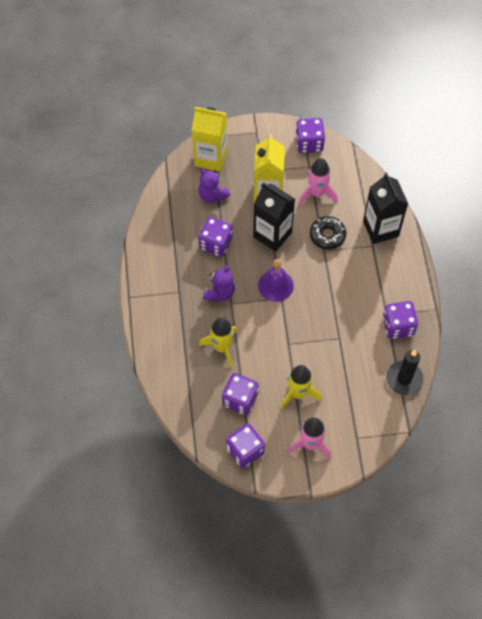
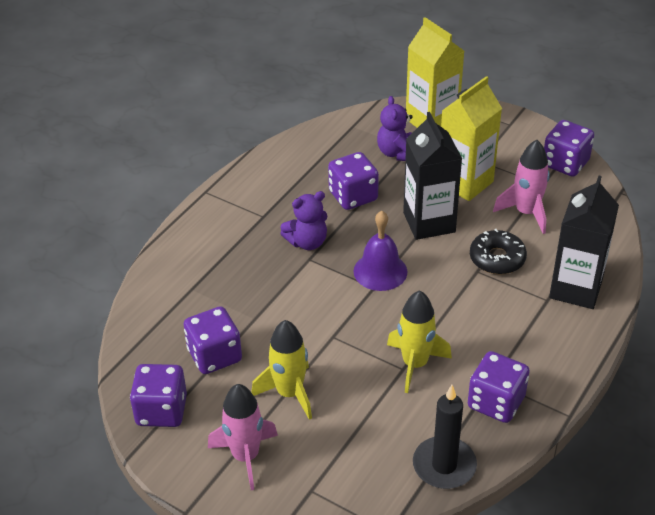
camera: 40 degrees right, 20 degrees down
(222, 347) = (251, 293): yellow rocket -> yellow rocket (415, 364)

